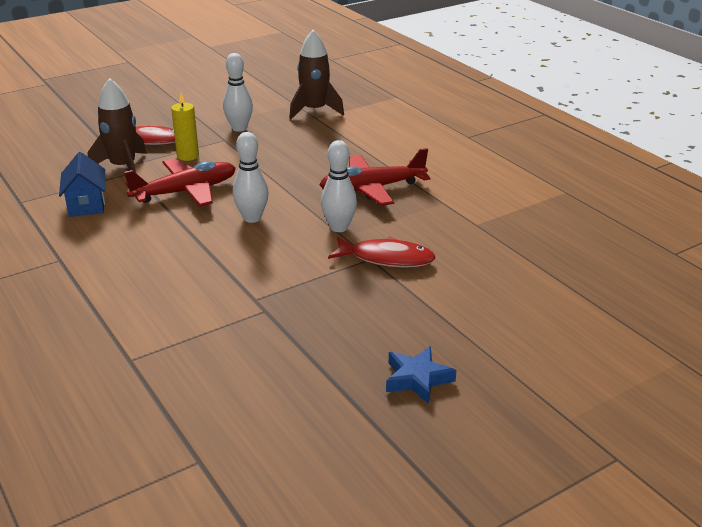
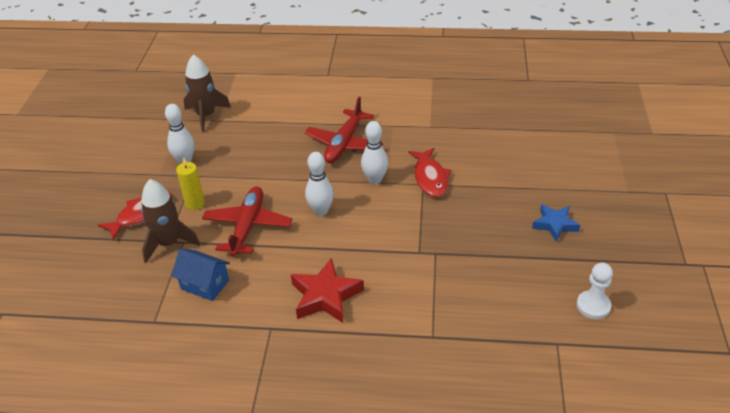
camera: 50 degrees left, 10 degrees up
(130, 271) = (325, 296): none -> red star
(297, 469) = (593, 306): none -> white pawn
(386, 258) = (430, 178): red fish -> red fish turned 120 degrees clockwise

